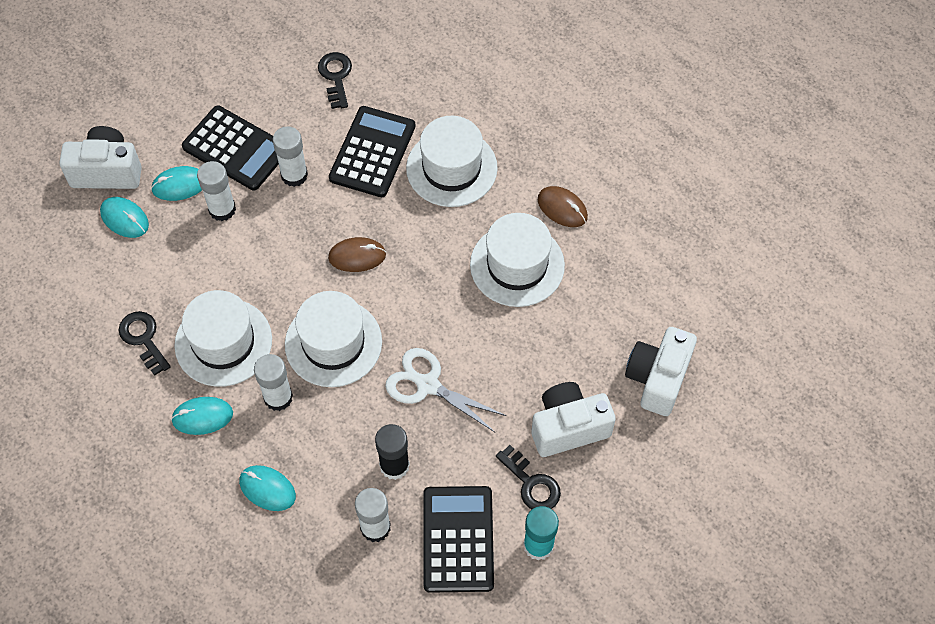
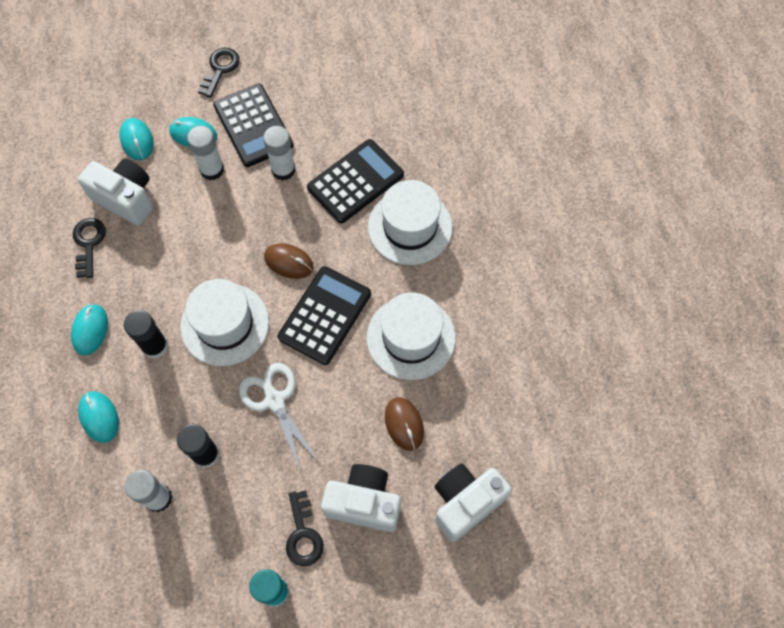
camera: 30 degrees right, 5 degrees up
(107, 171) = (148, 96): white camera -> white camera (126, 199)
(202, 416) = (90, 330): turquoise mouse -> turquoise mouse turned 75 degrees clockwise
(223, 342) = (144, 278): white hat -> none
(278, 397) = (155, 346): white glue stick -> black glue stick
(336, 77) = (366, 105): black key -> black key (220, 69)
(458, 539) = (214, 547): black calculator -> black calculator (324, 315)
(562, 208) = (479, 308): brown mouse -> brown mouse (404, 424)

